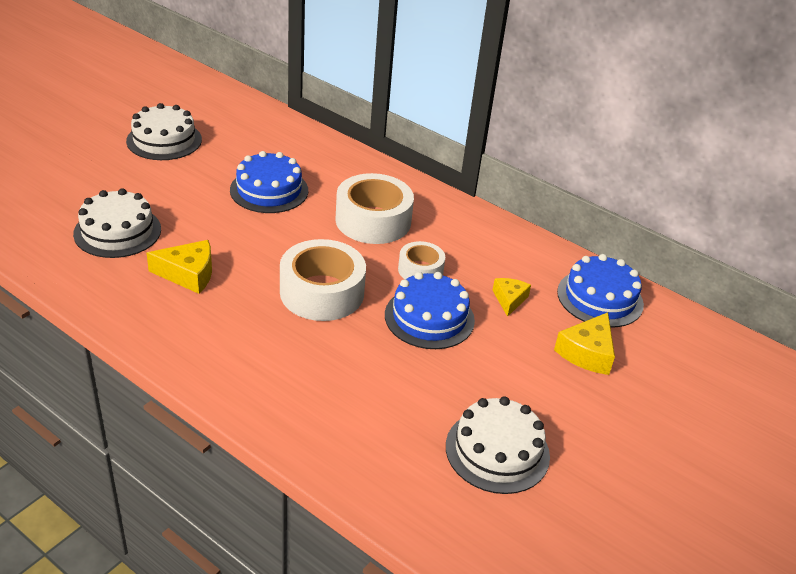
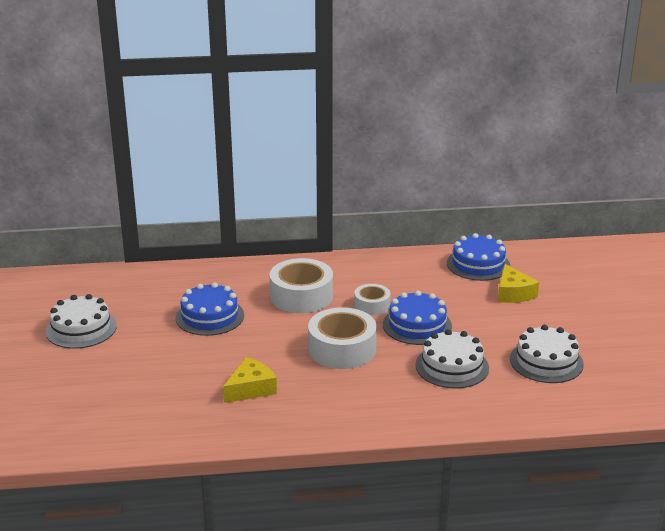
camera: 40 degrees left, 10 degrees down
(117, 231) = (160, 396): white cake -> white cake (452, 366)
(509, 299) = (439, 292): yellow cheese -> none

